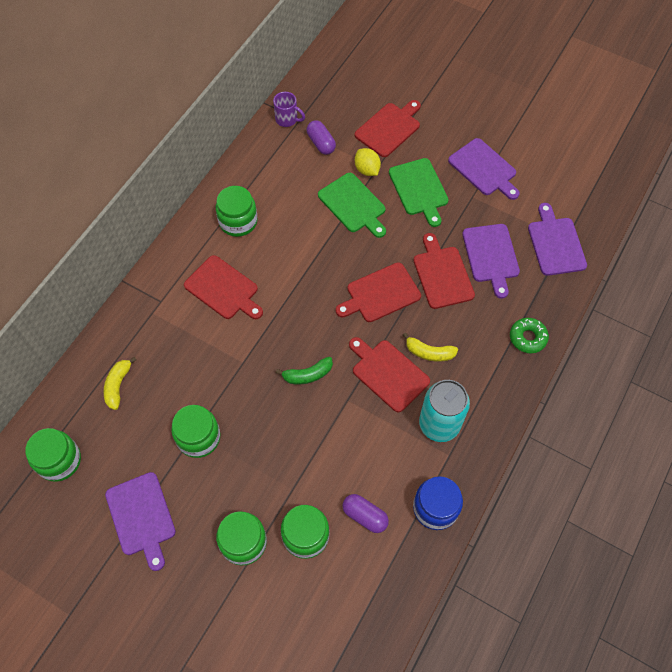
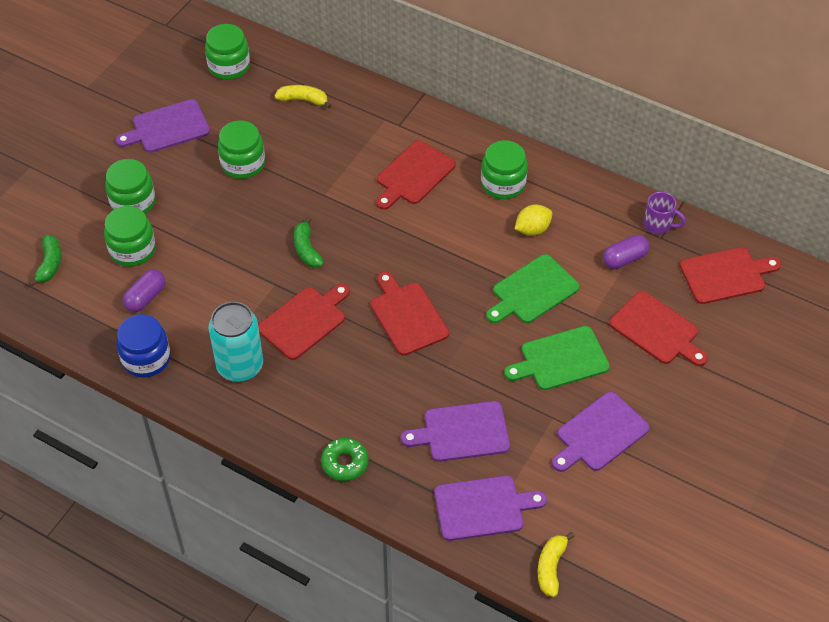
camera: 90 degrees right, 10 degrees down
(287, 119) = (658, 225): purple mug -> purple mug turned 90 degrees counterclockwise
(323, 620) = (49, 264): none -> green banana
(367, 170) = (587, 305): yellow lemon -> yellow lemon (532, 229)
(429, 352) = (329, 360): yellow banana -> yellow banana (551, 567)
(442, 275) = (434, 378): red cutting board -> red cutting board (725, 275)

